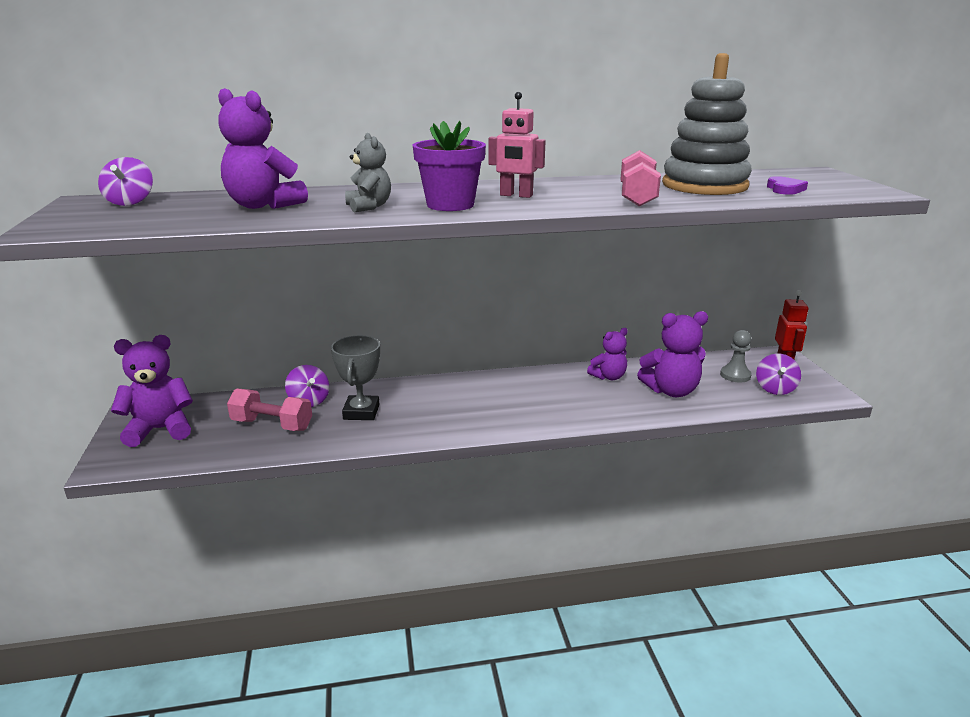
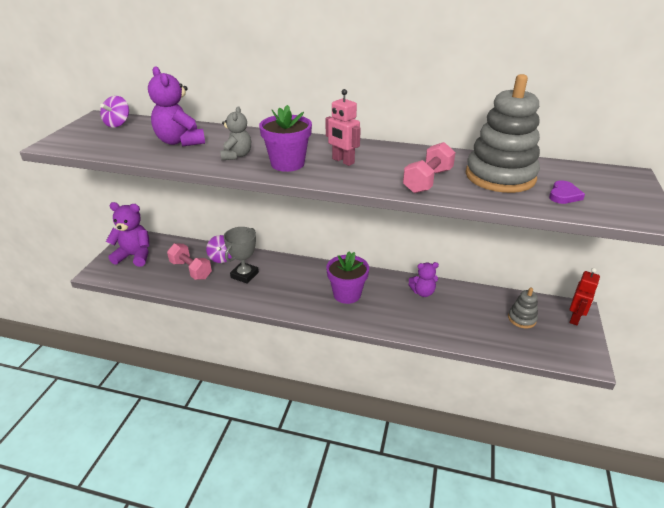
camera: 25 degrees right, 10 degrees up
(520, 400) = (347, 294): none -> purple flower pot
(671, 391) = (459, 318): purple teddy bear -> none
(735, 375) = (522, 319): grey pawn -> grey stacking toy
(775, 389) = (544, 341): purple spinning top -> none

